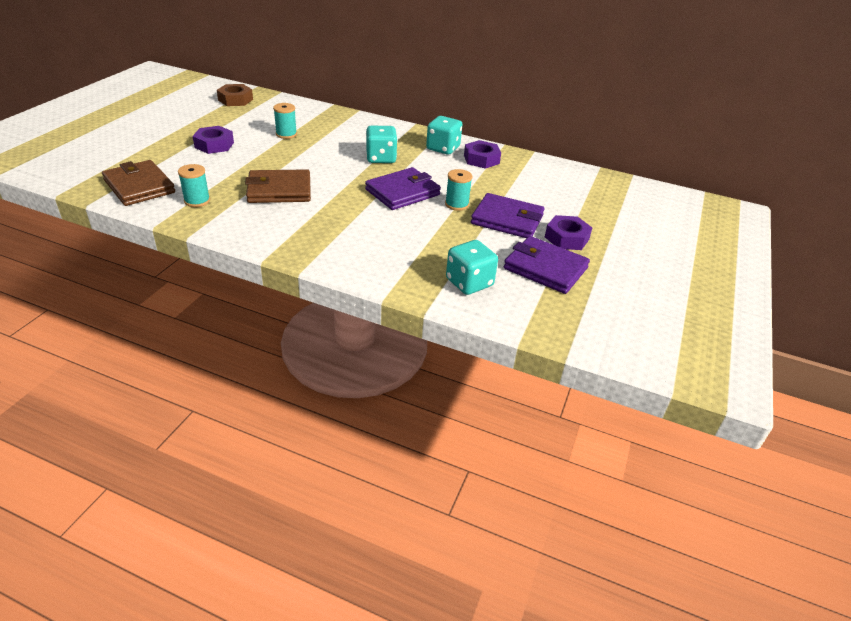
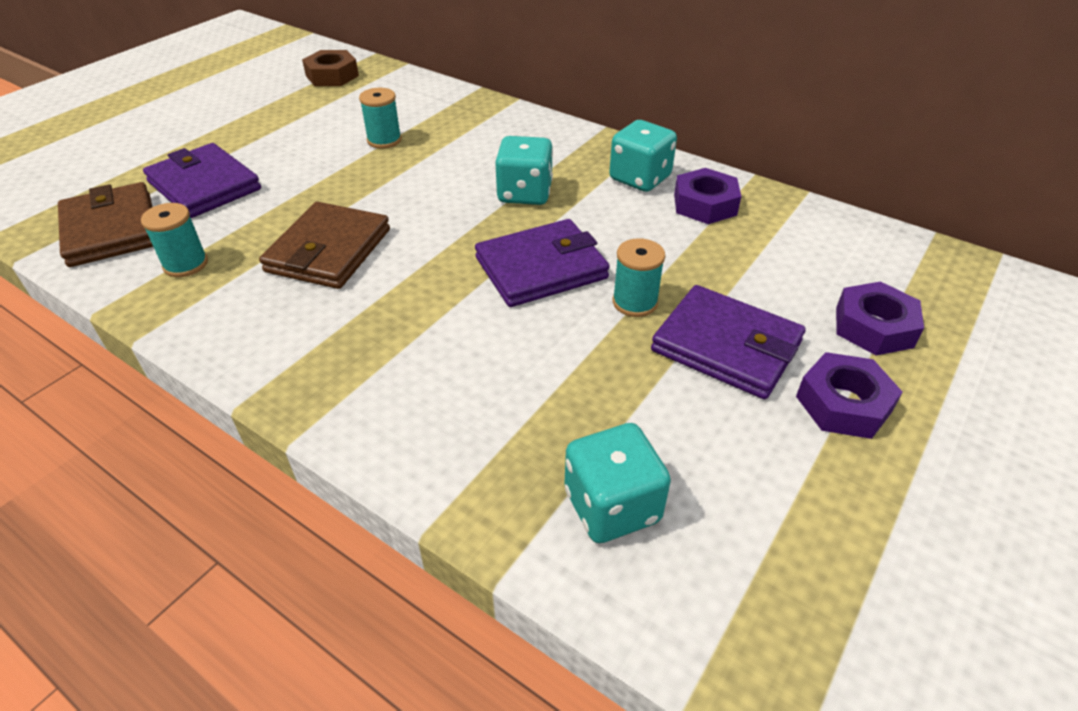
camera: 15 degrees right, 5 degrees up
(214, 145) = (264, 155): purple nut -> purple nut (874, 327)
(279, 190) = (328, 250): brown wallet -> brown wallet turned 75 degrees counterclockwise
(545, 268) = (784, 482): purple wallet -> purple wallet (204, 185)

